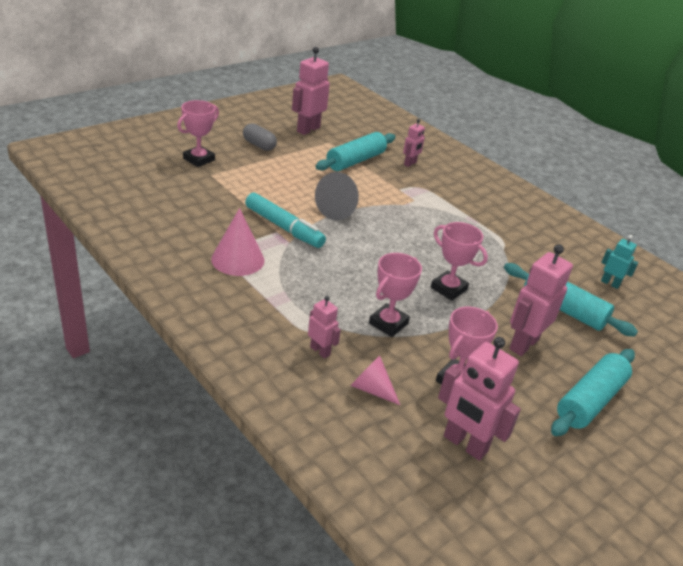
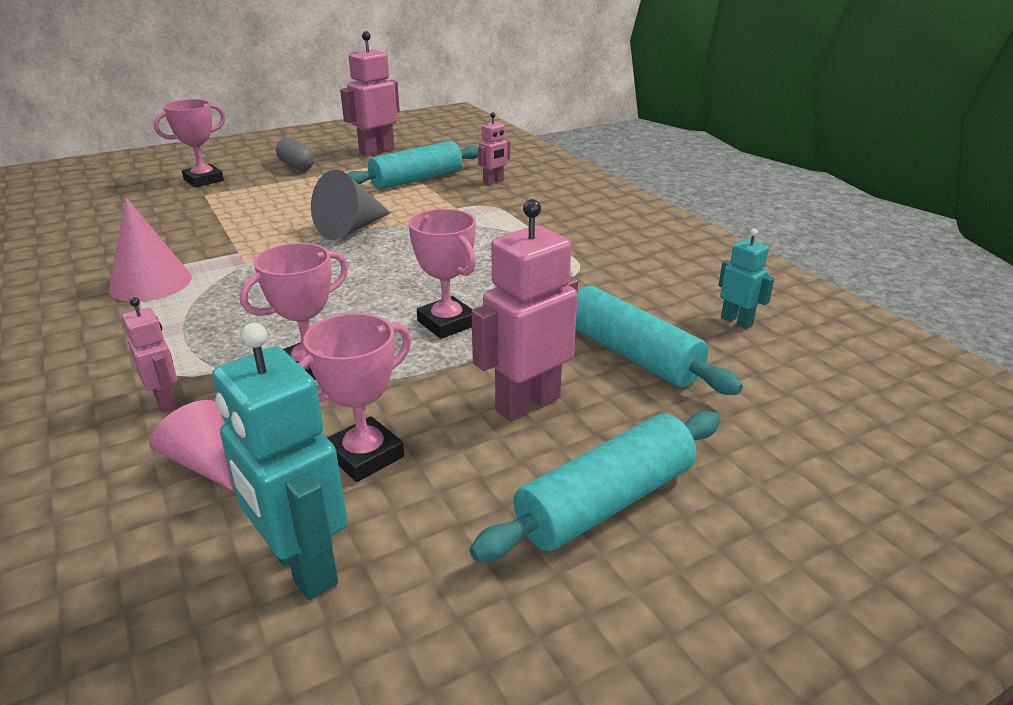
camera: 15 degrees right, 5 degrees down
(284, 227) = (251, 248): turquoise marker -> none
(465, 444) = (302, 567): pink robot -> turquoise robot

